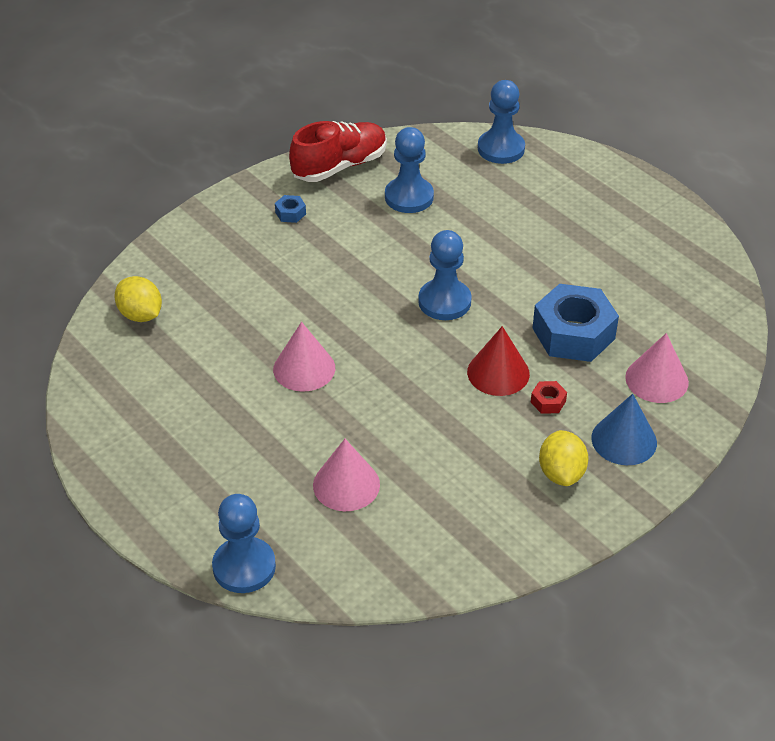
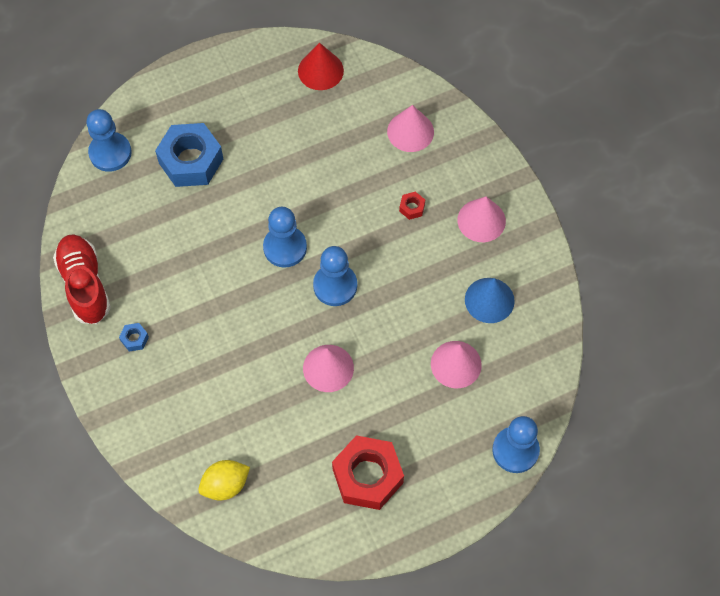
camera: 75 degrees left, 20 degrees up
(176, 429) = (367, 476): none -> red nut
(409, 197) = (147, 240): blue pawn -> blue pawn (335, 286)
(498, 373) = (373, 232): red cone -> red cone (320, 70)
(561, 473) = (481, 220): yellow lemon -> pink cone
(573, 333) = (348, 169): blue nut -> blue nut (191, 161)
(624, 440) = (461, 171): blue cone -> blue cone (489, 300)

